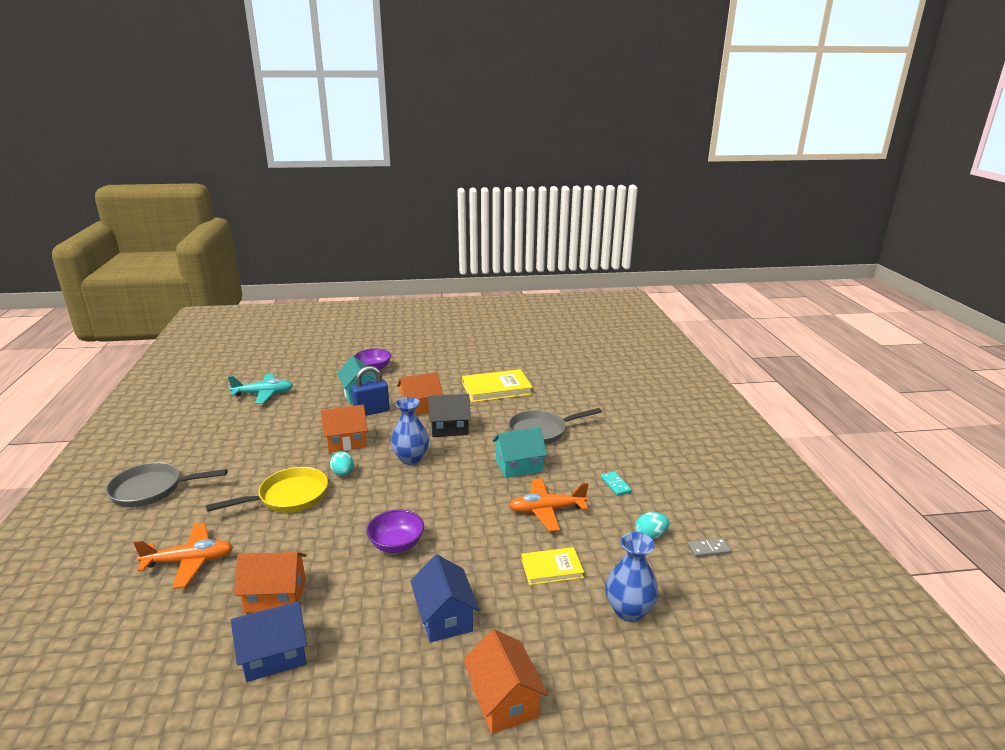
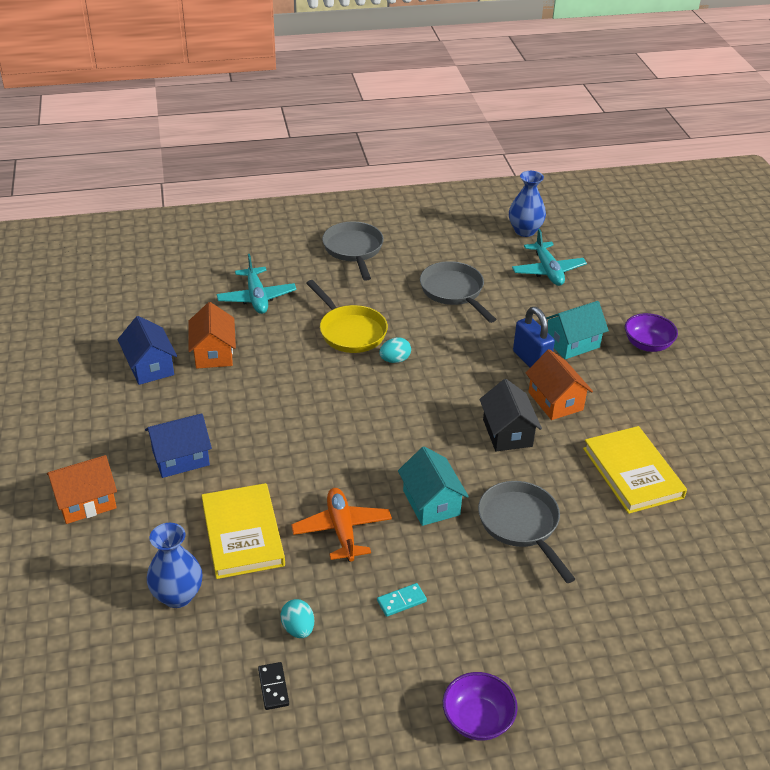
camera: 85 degrees right, 15 degrees up
(189, 561) = (256, 297): orange plane -> turquoise plane
(263, 437) = (454, 292): none -> grey pan
(346, 442) = (458, 351): orange house -> none
(396, 544) = (280, 415): purple bowl -> purple bowl (477, 719)
(411, 458) = (432, 407): blue vase -> blue vase (525, 231)
(552, 568) = (242, 534): yellow book -> yellow book, size x1.70
(708, 549) = (273, 687): grey domino -> black domino

